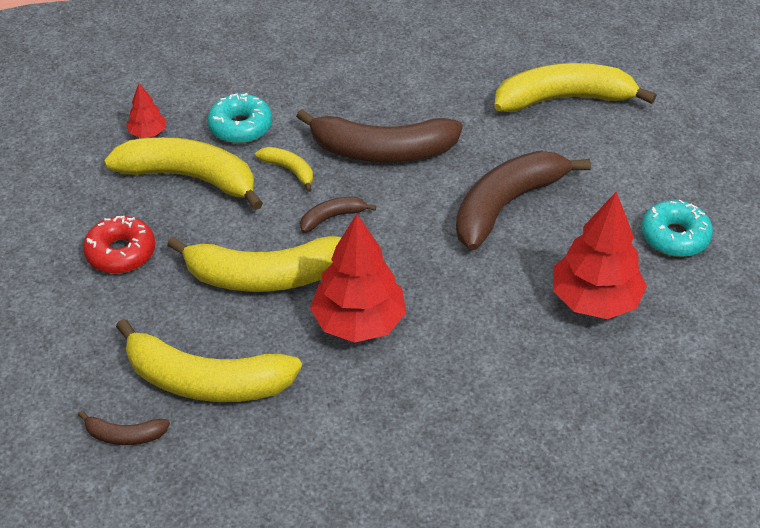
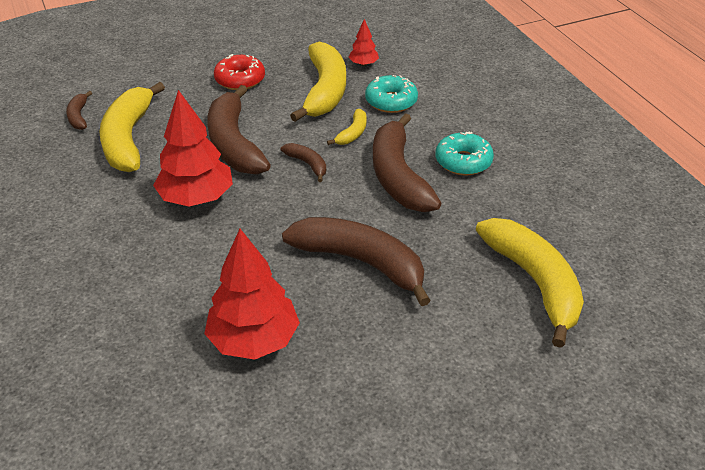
camera: 75 degrees right, 5 degrees down
(264, 276) = (234, 144): yellow banana -> brown banana
(674, 236) = (362, 395): turquoise donut -> turquoise donut (463, 161)

